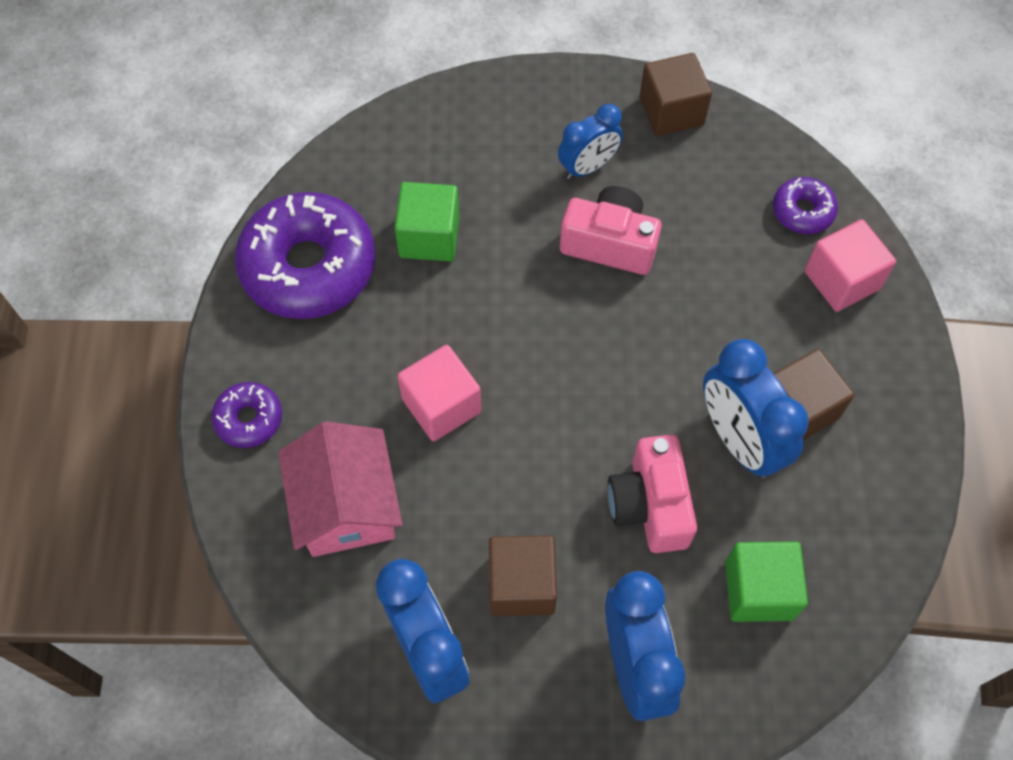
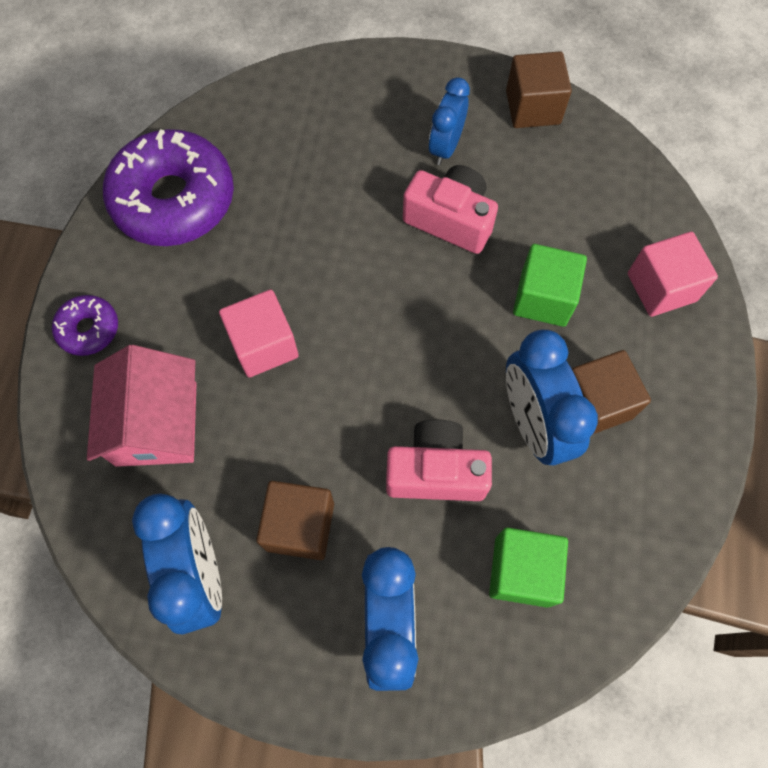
camera: 10 degrees right, 5 degrees up
(429, 237) = (287, 189): green cube -> green cube (543, 298)
(588, 167) = (445, 147): blue clock -> blue clock turned 135 degrees clockwise
(650, 505) = (435, 471): pink camera -> pink camera turned 90 degrees clockwise
(802, 211) = (637, 217): purple donut -> none

